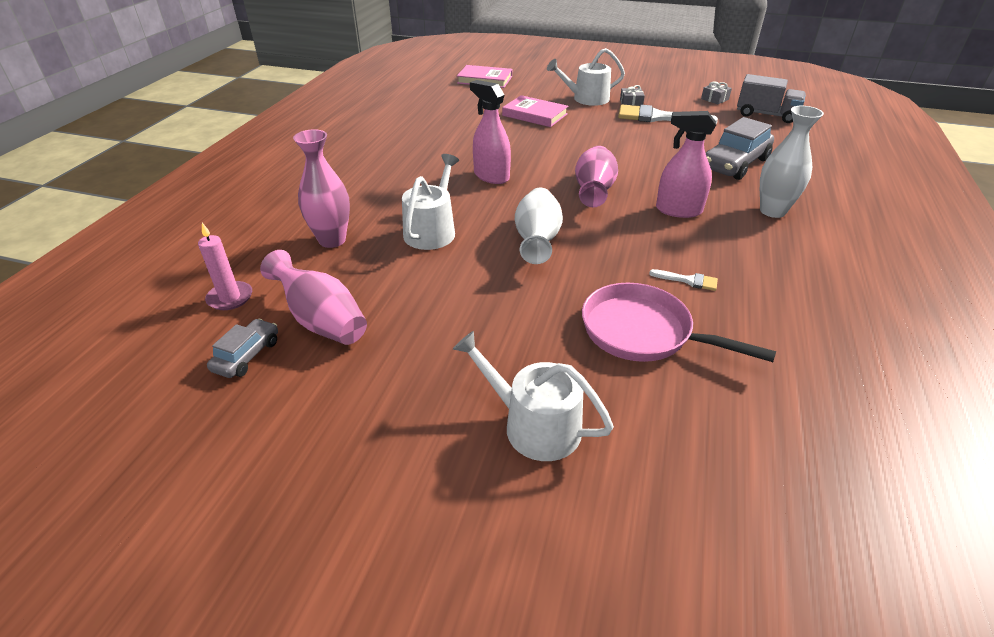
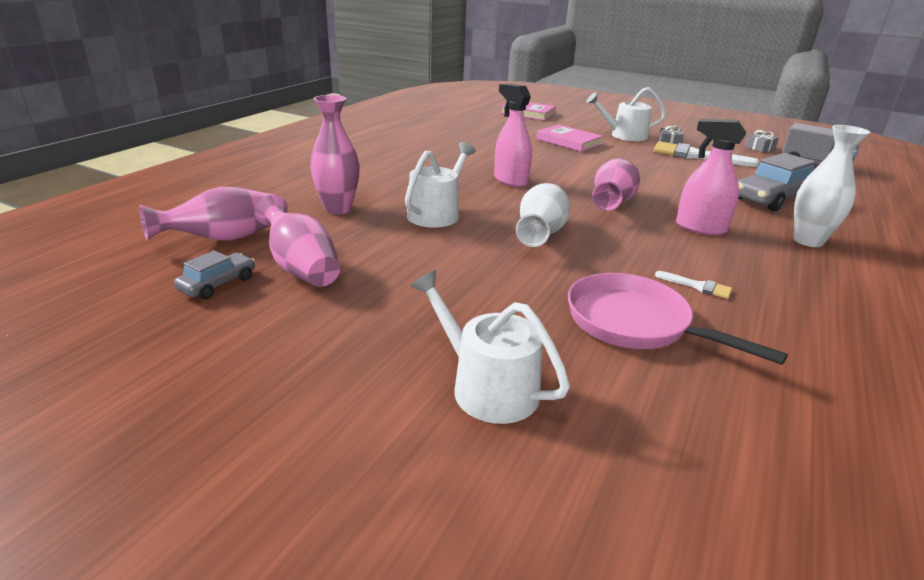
camera: 10 degrees right, 10 degrees down
(230, 298) = (224, 239): pink candle -> pink vase

